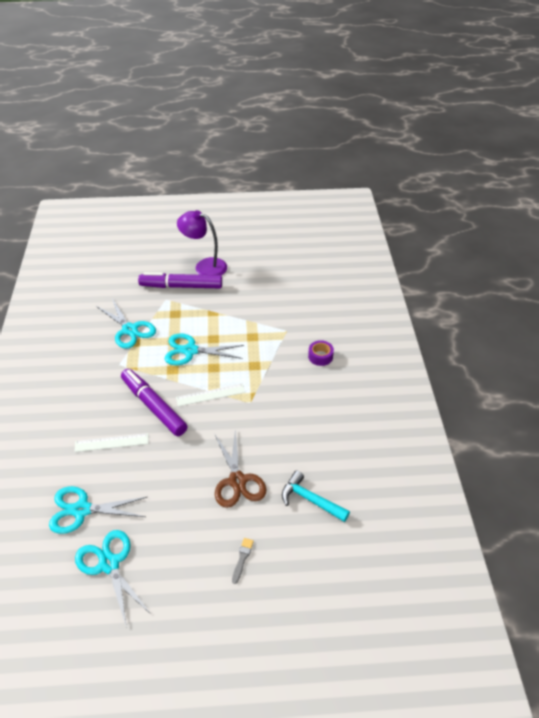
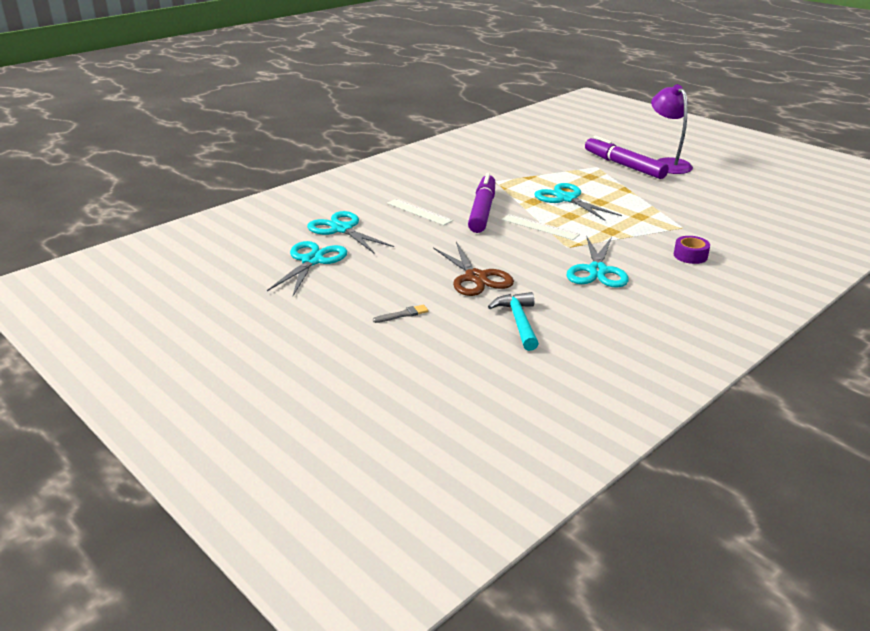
camera: 50 degrees right, 15 degrees down
(129, 330) = (536, 169): turquoise scissors -> turquoise scissors (597, 271)
(237, 481) = (475, 277): brown scissors -> brown scissors turned 60 degrees counterclockwise

